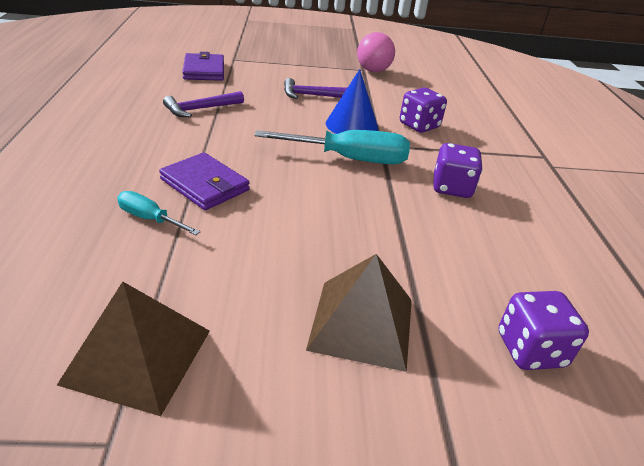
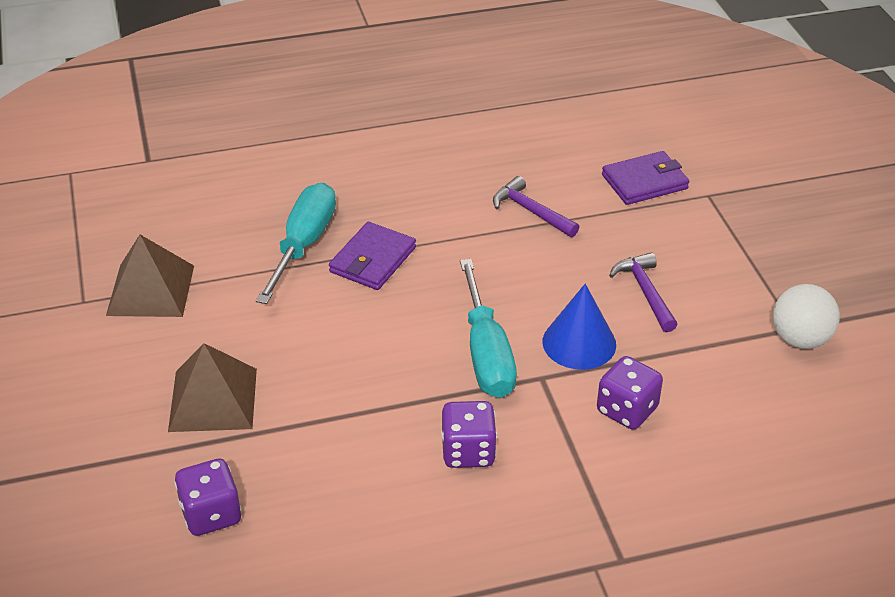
camera: 80 degrees right, 5 degrees up
(150, 219) = (303, 245): turquoise screwdriver -> turquoise screwdriver, size x1.92
(373, 71) = (800, 339): pink ball -> white ball

